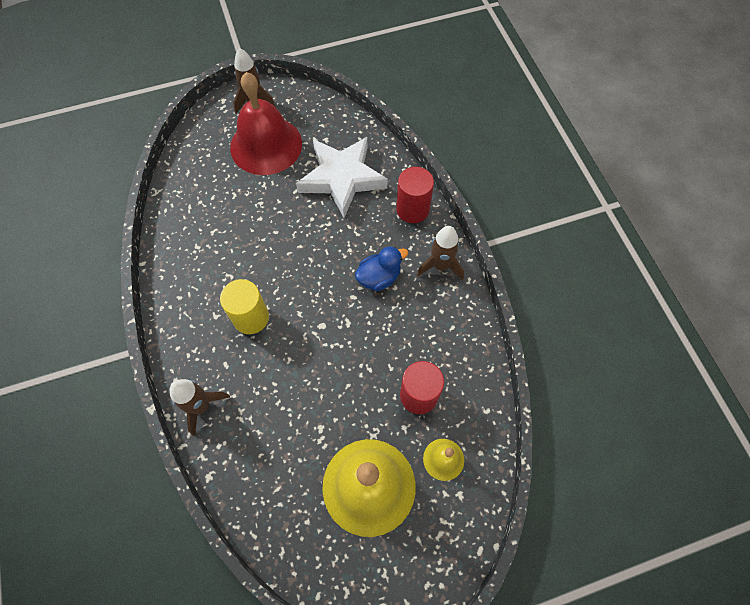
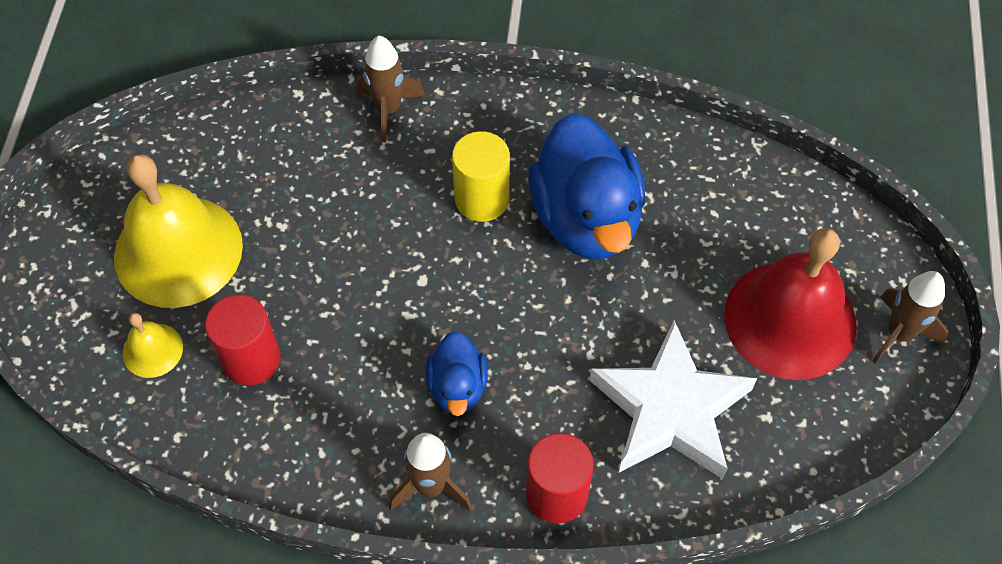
camera: 115 degrees right, 5 degrees down
(241, 257) = (586, 218): none -> blue duck

